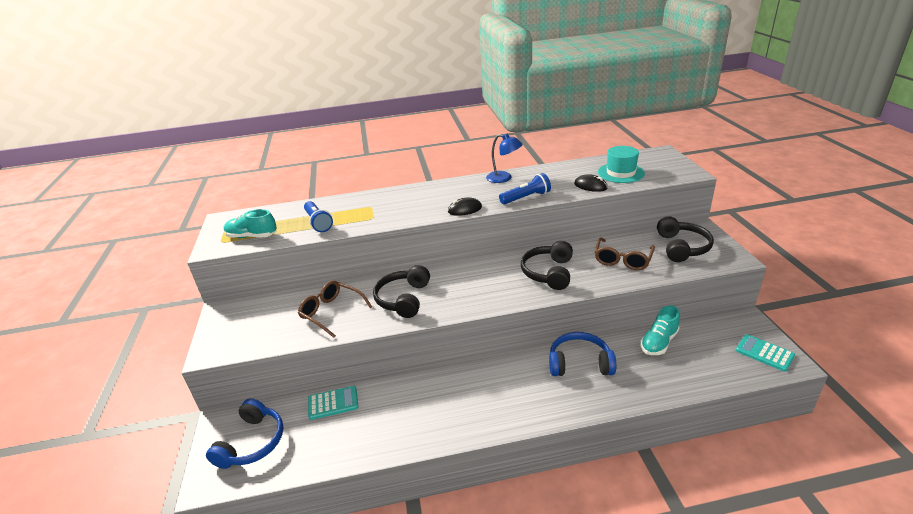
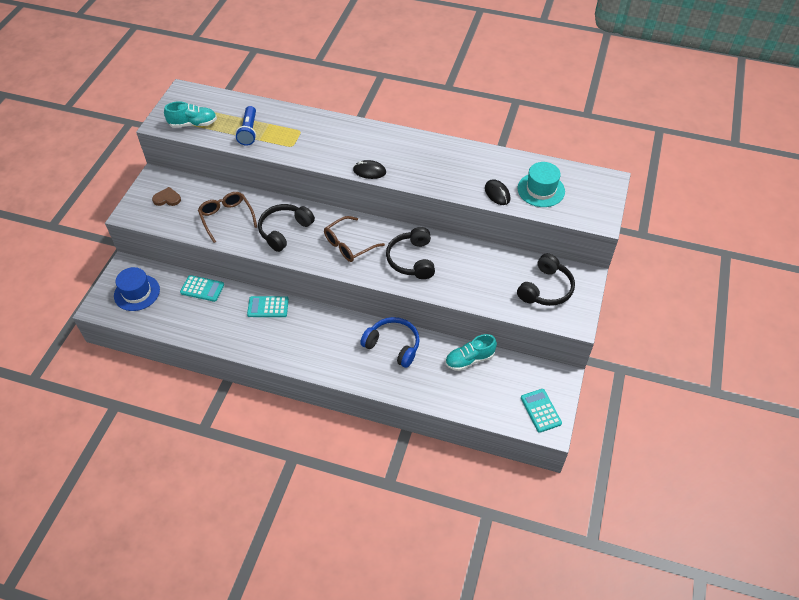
camera: 25 degrees right, 20 degrees up
(249, 322) = (167, 198): none -> brown heart
(252, 236) = (193, 124): turquoise shoe -> turquoise shoe turned 135 degrees clockwise
(252, 442) = (137, 293): blue headphones -> blue hat
(422, 387) = (268, 307): none -> turquoise calculator
(504, 178) = (434, 147): blue lamp -> none
(526, 198) = (430, 181): blue flashlight -> none
(548, 273) = (412, 260): black headphones -> black headphones turned 45 degrees counterclockwise
(622, 260) = (482, 277): brown glasses -> brown glasses (349, 245)

